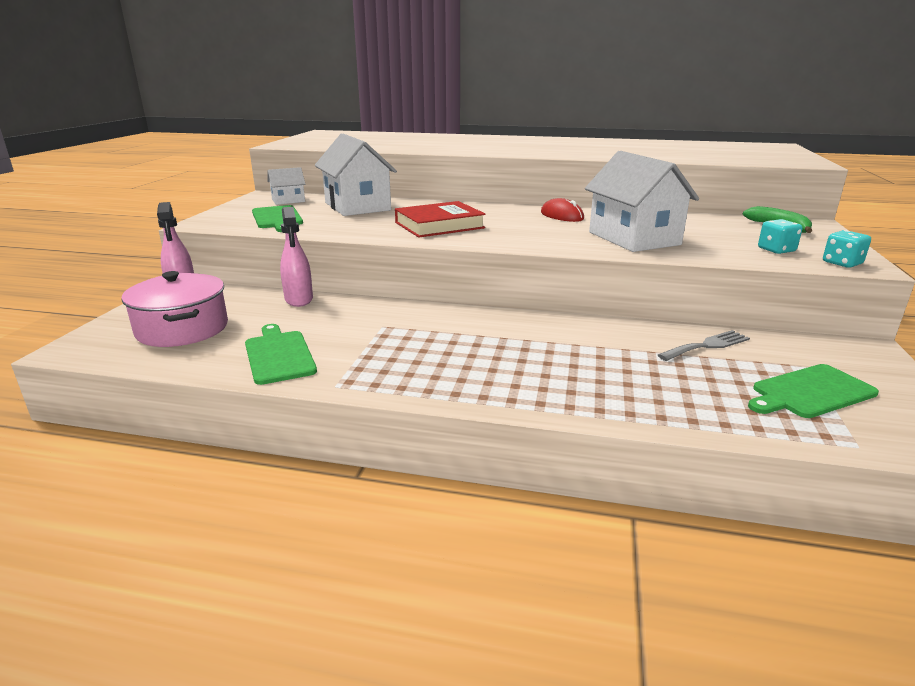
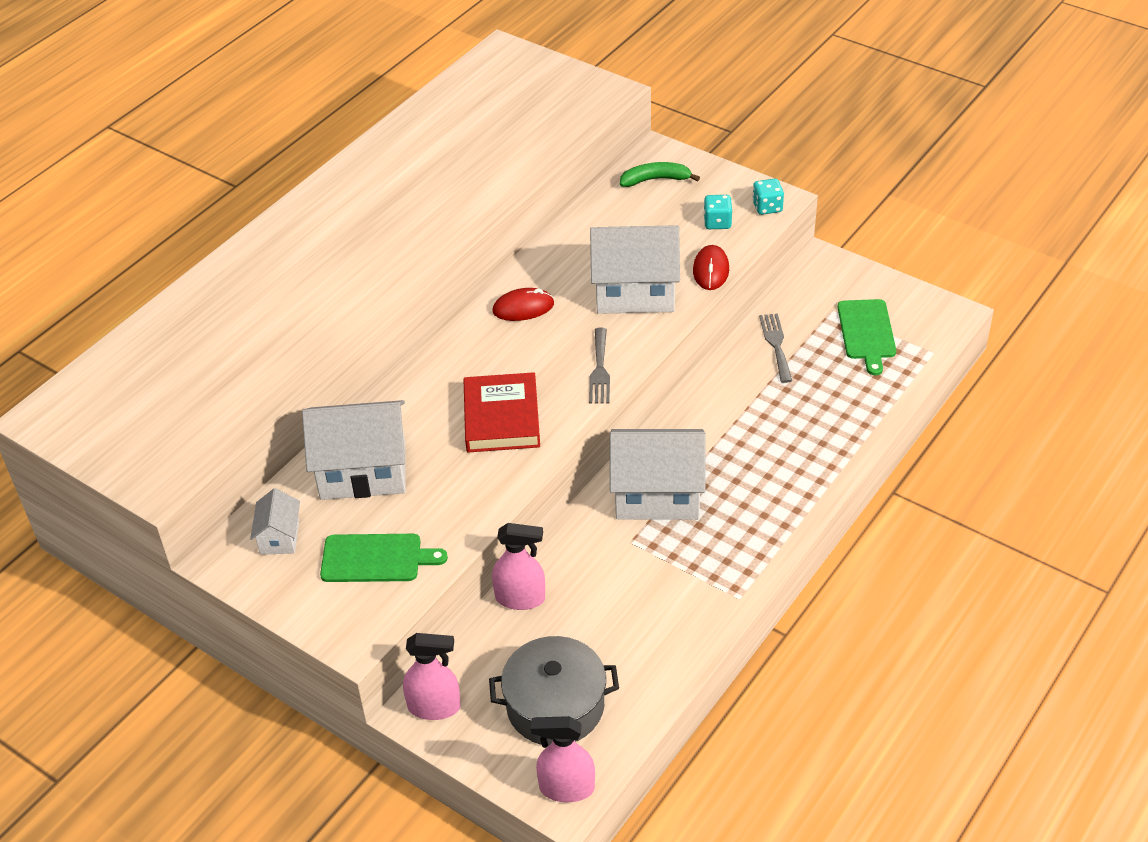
camera: 65 degrees left, 20 degrees up
(87, 348) = (566, 788): none -> pink spray bottle
(182, 329) = (555, 706): pink pot -> grey pot
(279, 355) = (660, 630): green cutting board -> none
(447, 327) = (657, 494): none -> white house
(526, 241) = (599, 369): none -> grey fork
(710, 256) = (711, 270): none -> red mouse

